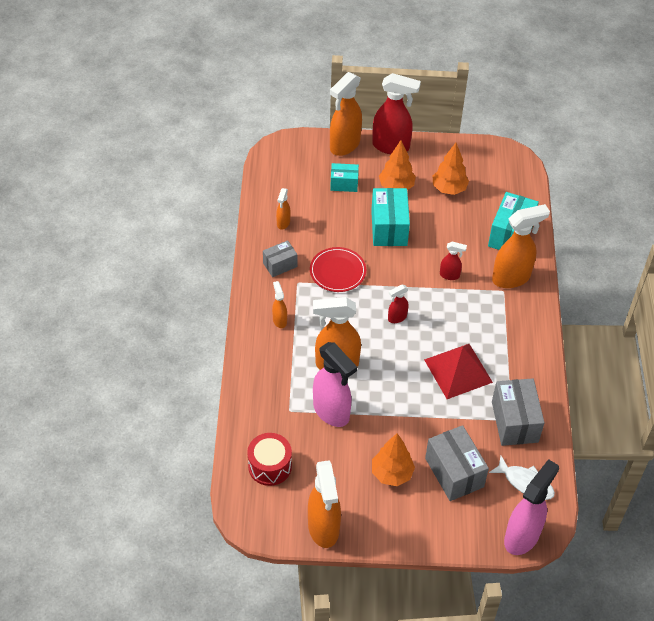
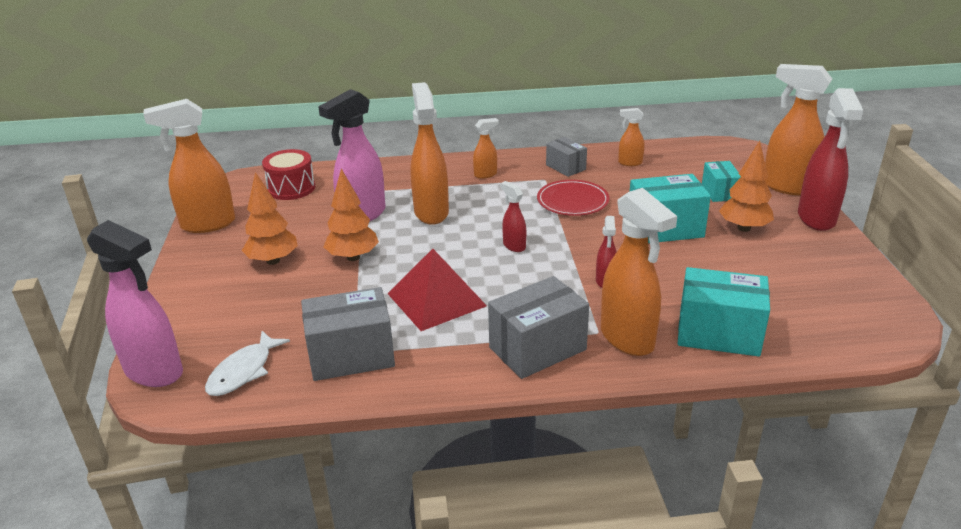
camera: 85 degrees right, 20 degrees down
(449, 189) = (773, 270): orange tree -> orange tree (353, 257)
(454, 472) = (269, 307): grey box -> grey box (537, 348)

